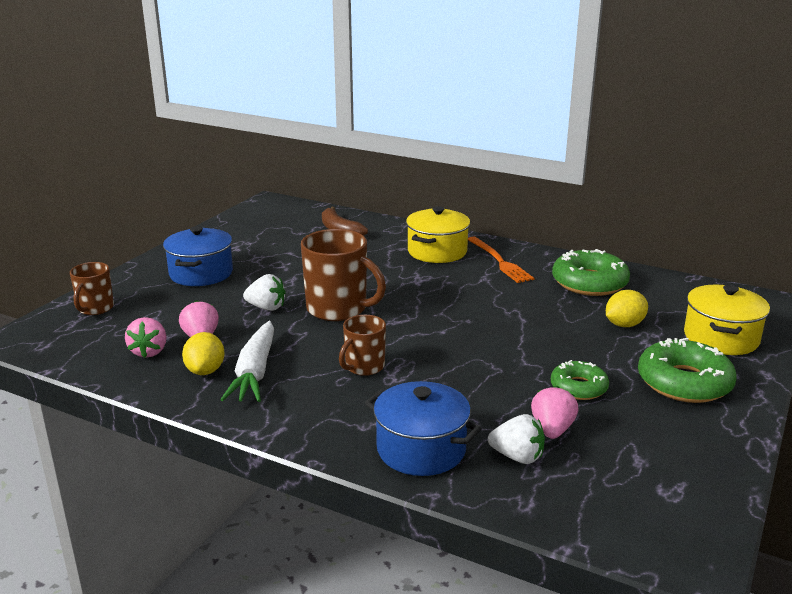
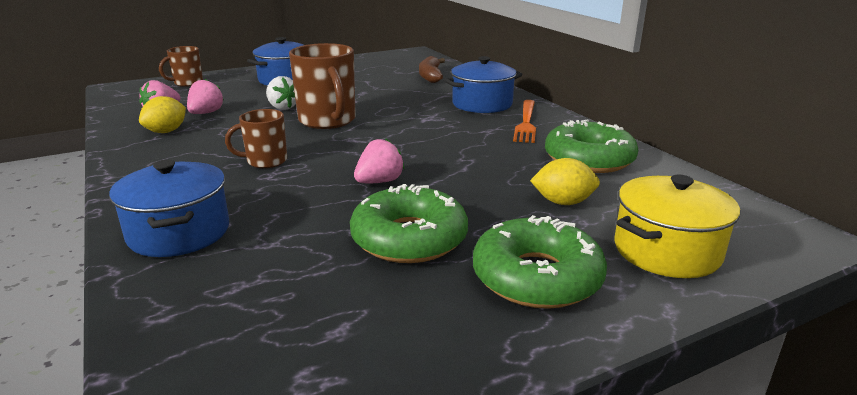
camera: 35 degrees right, 0 degrees up
(255, 372) = (190, 142): white carrot -> none
(437, 251) = (482, 104): yellow pot -> blue pot
(517, 457) = (236, 272): white strawberry -> none
(552, 430) = (312, 263): pink strawberry -> pink strawberry (379, 182)
(578, 387) = (409, 238): green donut -> green donut, size x1.65

